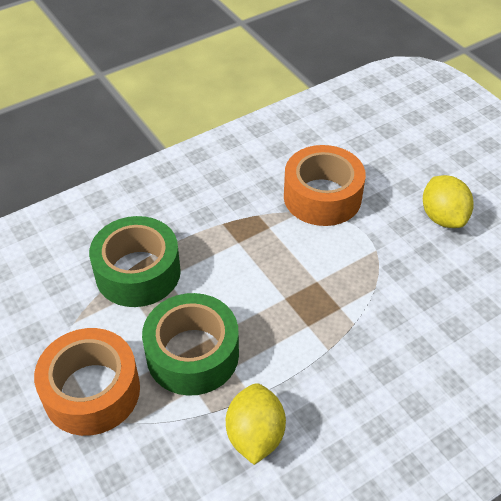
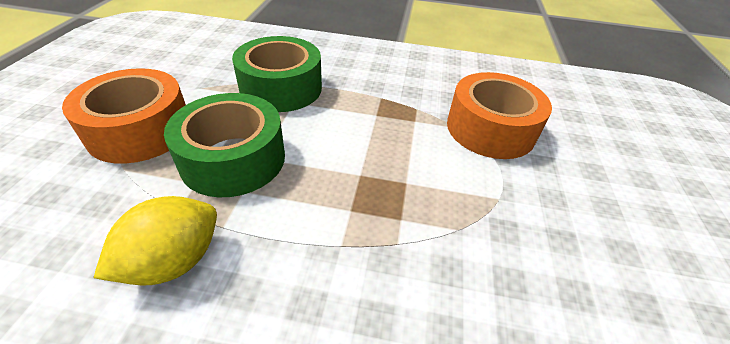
camera: 40 degrees right, 5 degrees down
(443, 217) = (615, 221): yellow lemon -> none

